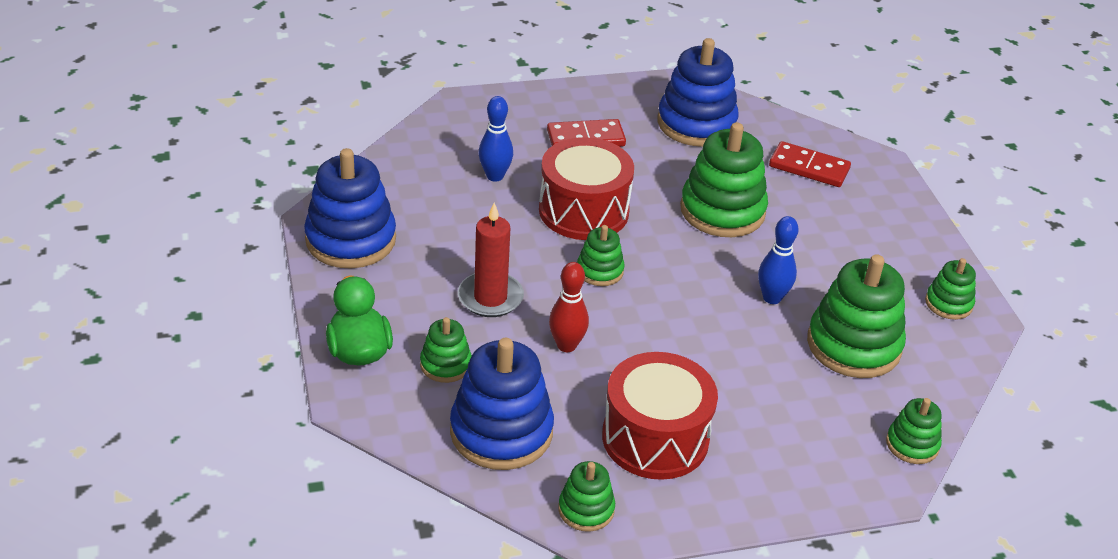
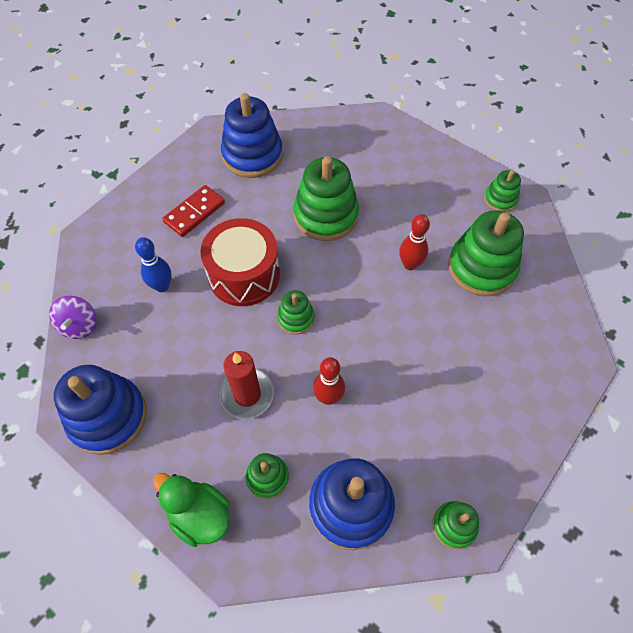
camera: 35 degrees left, 20 degrees up
(391, 164) = (79, 326): none -> purple spinning top
(655, 438) = (442, 430): red drum -> none
(772, 298) = (410, 264): blue bowling pin -> red bowling pin
(809, 167) = (345, 147): red domino -> none
(912, 444) = (570, 319): green stacking toy -> none

